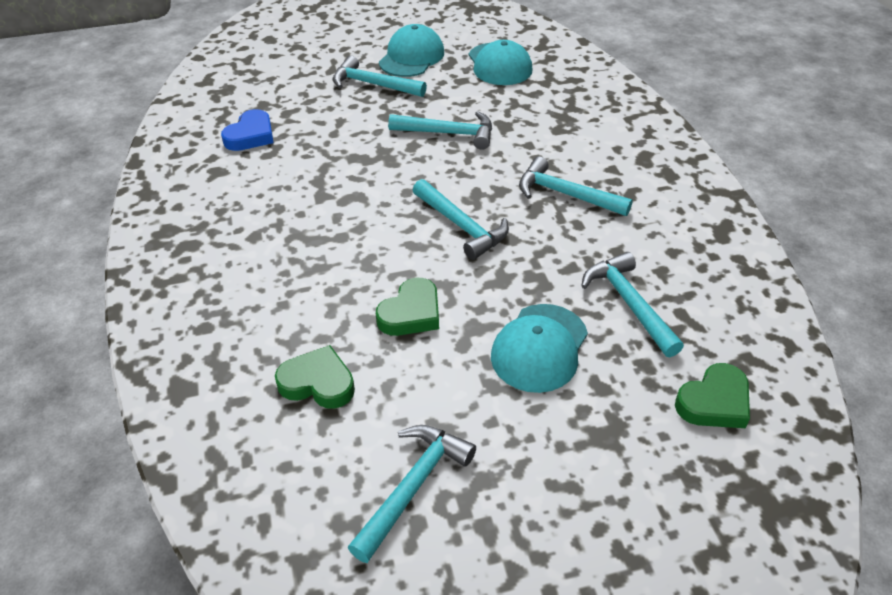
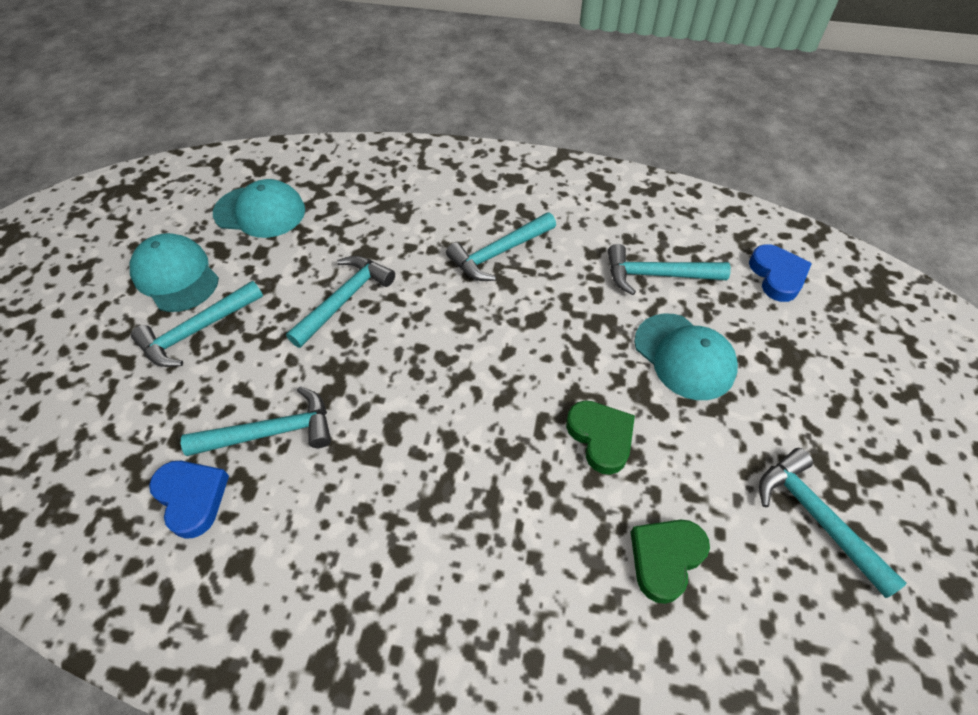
camera: 65 degrees left, 10 degrees up
(462, 226) = (498, 347): turquoise hammer -> turquoise hammer (272, 432)
(714, 402) = (777, 276): green heart -> blue heart

